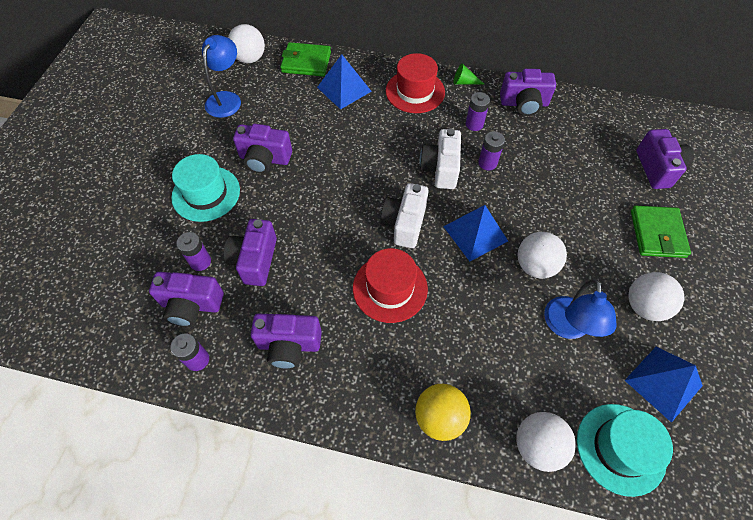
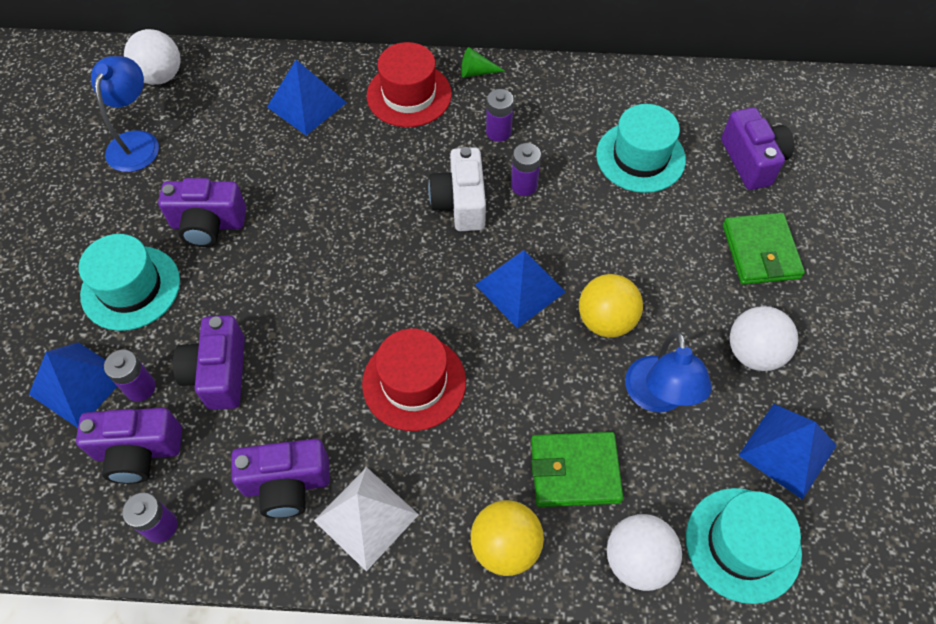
camera: 10 degrees left, 0 degrees up
(159, 253) = (78, 384): none -> blue pyramid
(306, 62) = (245, 71): green wallet -> green wallet (575, 471)
(341, 378) = (366, 517): none -> white pyramid
(404, 223) = (421, 289): white camera -> none
(524, 104) = (563, 93): purple camera -> none
(535, 266) = (606, 320): white ball -> yellow ball
(574, 155) = (640, 157): none -> turquoise hat

